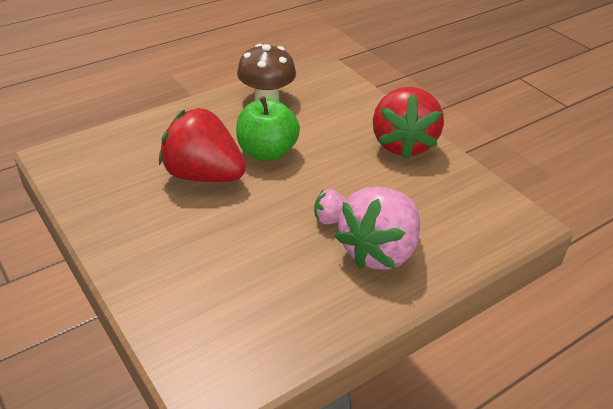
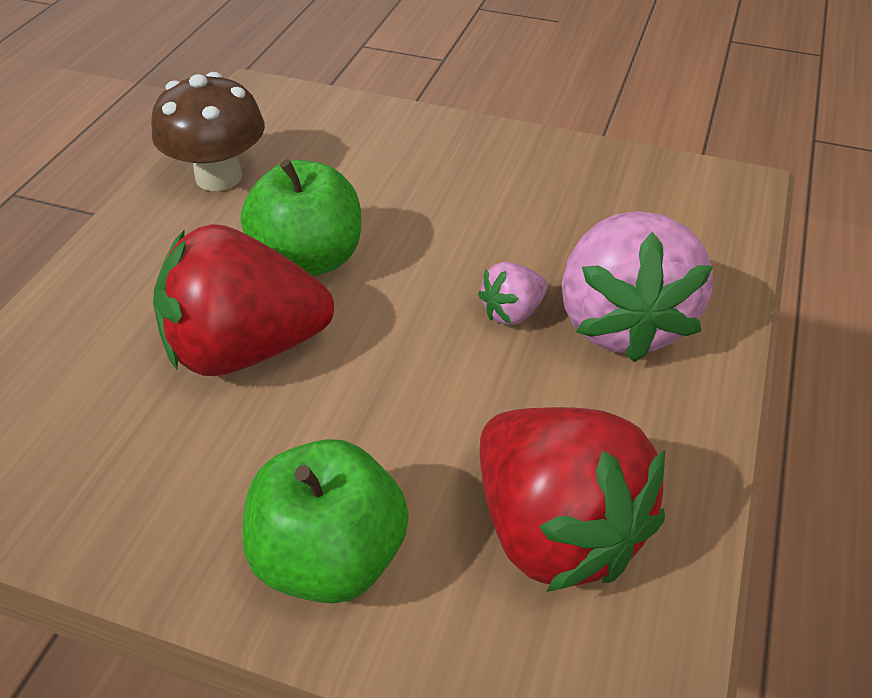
camera: 35 degrees left, 5 degrees up
(153, 268) = (330, 557): none -> green apple
(403, 144) = (486, 155): red strawberry -> red strawberry (554, 530)

